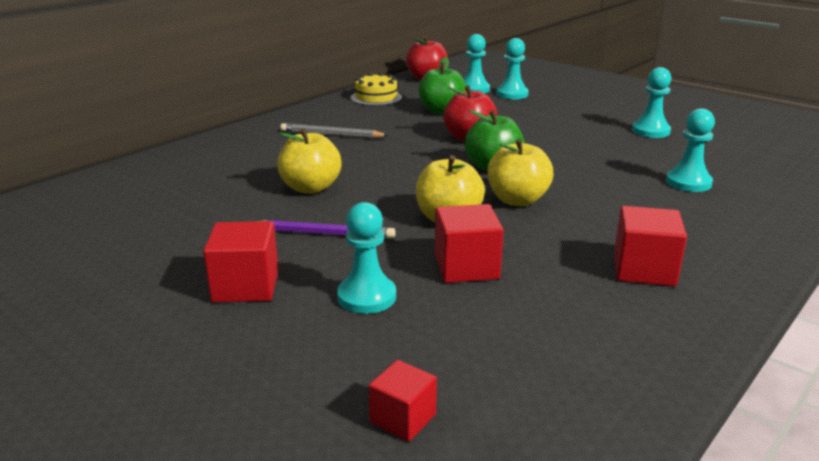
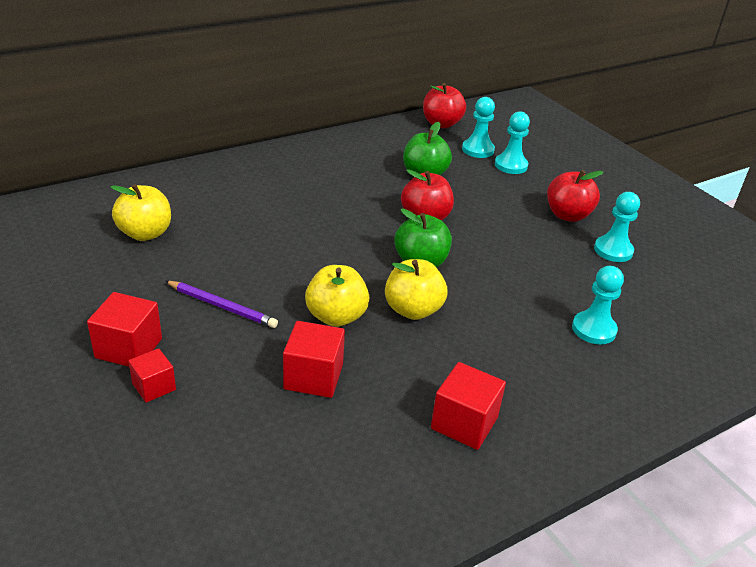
camera: 15 degrees right, 10 degrees up
(310, 188) = (243, 249): yellow apple -> yellow apple (145, 233)
(331, 134) = (302, 184): grey pencil -> none
(366, 297) = (213, 386): turquoise pawn -> none
(376, 98) = (374, 142): yellow cake -> none
(403, 418) = (165, 512): red cube -> red cube (154, 387)
(591, 116) = (567, 215): none -> red apple

